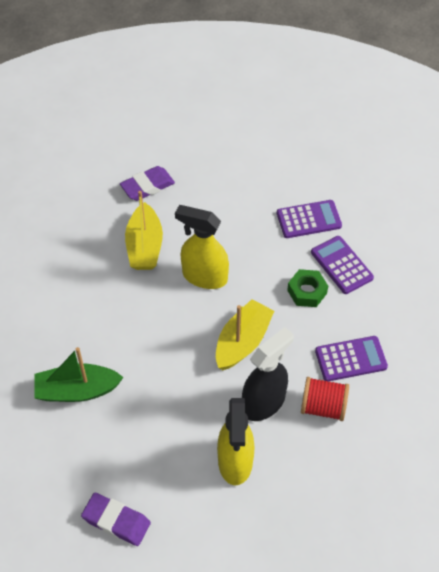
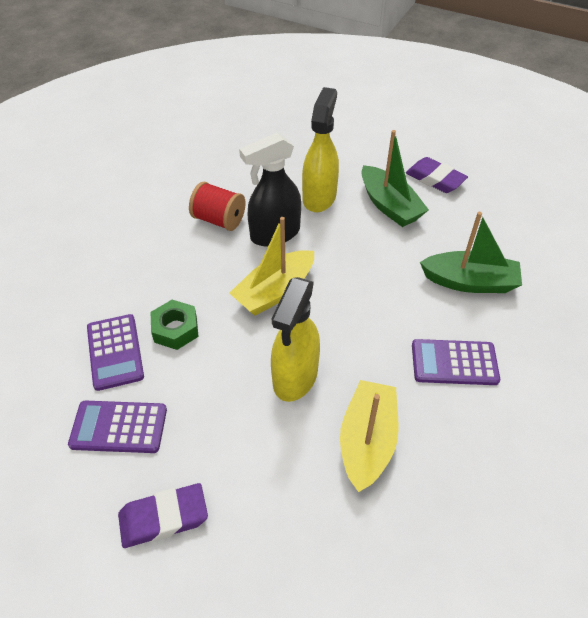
camera: 165 degrees left, 5 degrees down
(147, 186) = (343, 556): purple eraser -> purple eraser (164, 518)
(161, 467) = (389, 205): none -> green boat
(204, 276) = (295, 377): yellow spray bottle -> yellow spray bottle turned 75 degrees clockwise
(350, 359) = (168, 252): purple calculator -> purple calculator (454, 363)

